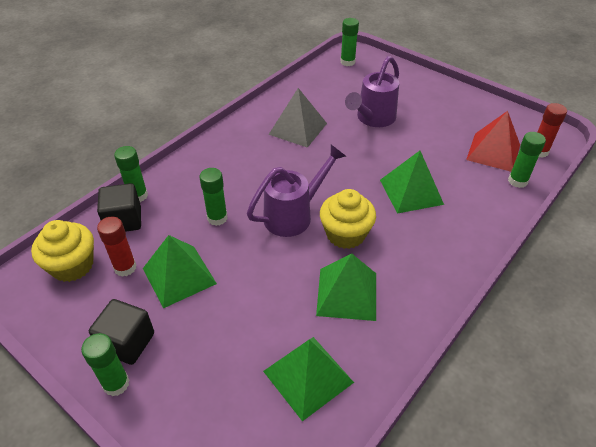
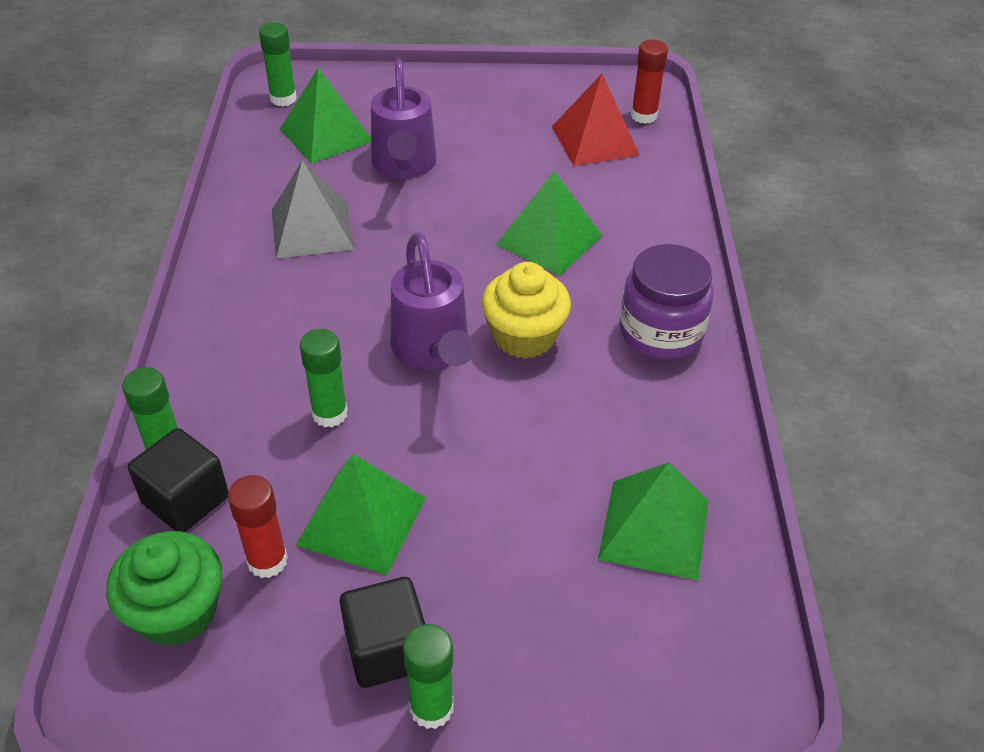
camera: 40 degrees left, 0 degrees up
(72, 265) = (177, 611): yellow cupcake -> green cupcake
(293, 215) = (432, 350): purple watering can -> purple watering can turned 150 degrees clockwise
(347, 293) = (599, 407): green pyramid -> green pyramid (326, 135)
(423, 274) = (661, 332): none -> purple jar
(517, 181) = (654, 164): green glue stick -> none

